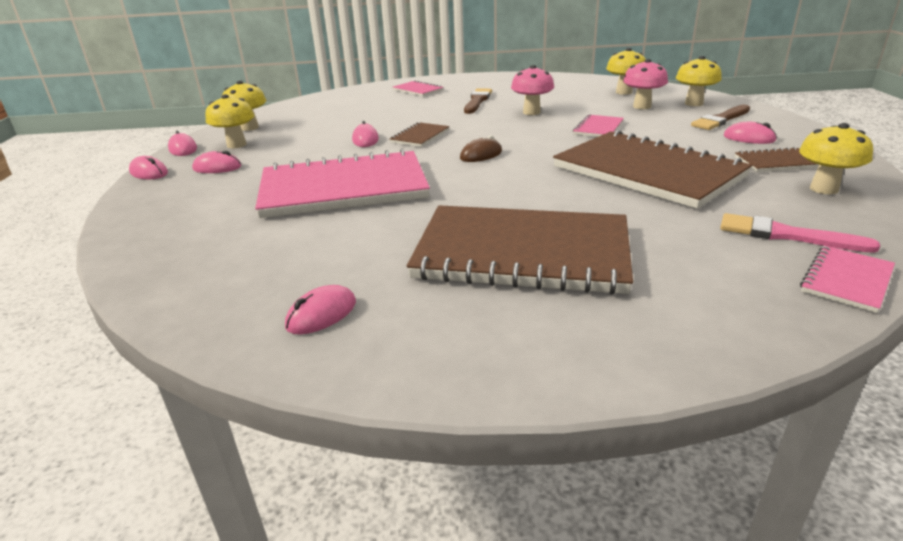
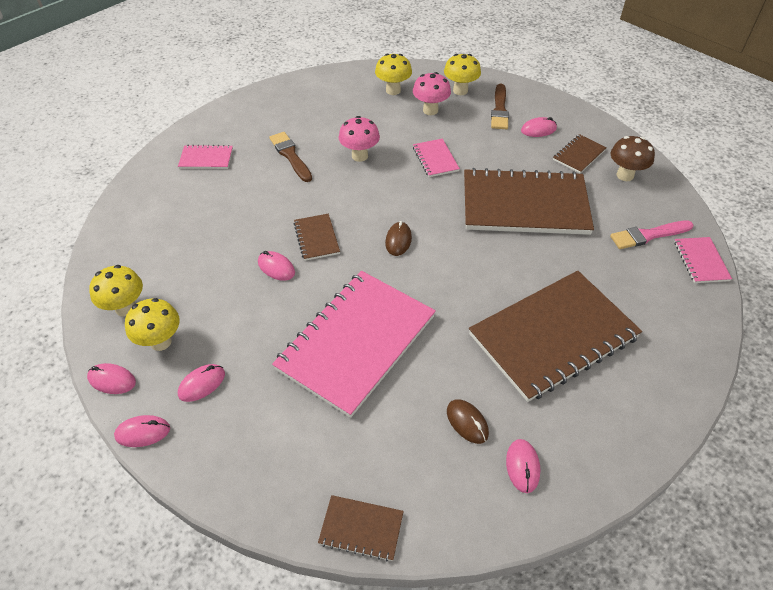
camera: 45 degrees left, 20 degrees up
(142, 274) = (361, 528): none -> brown notebook
(333, 263) = (467, 422): none -> brown mouse
(824, 189) = (625, 175): yellow mushroom -> brown mushroom

